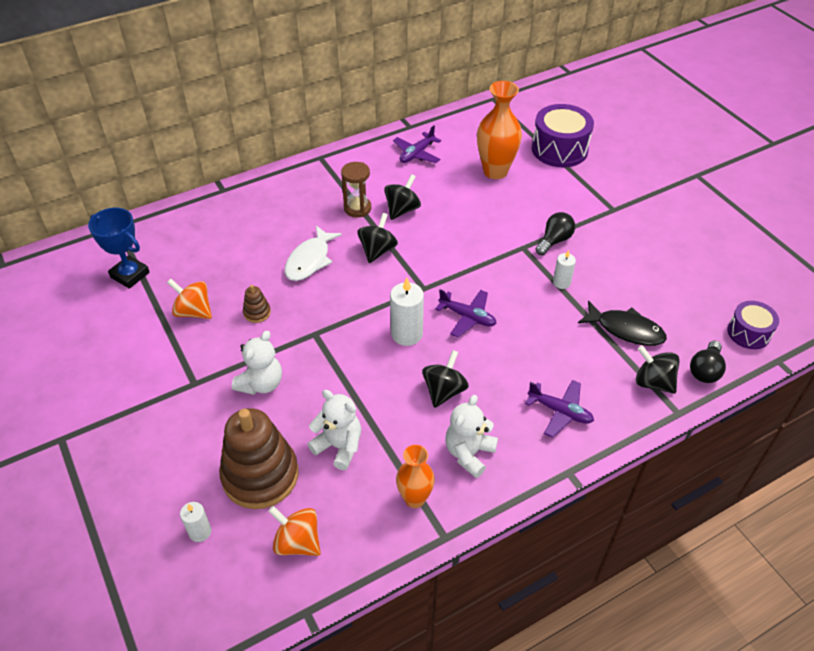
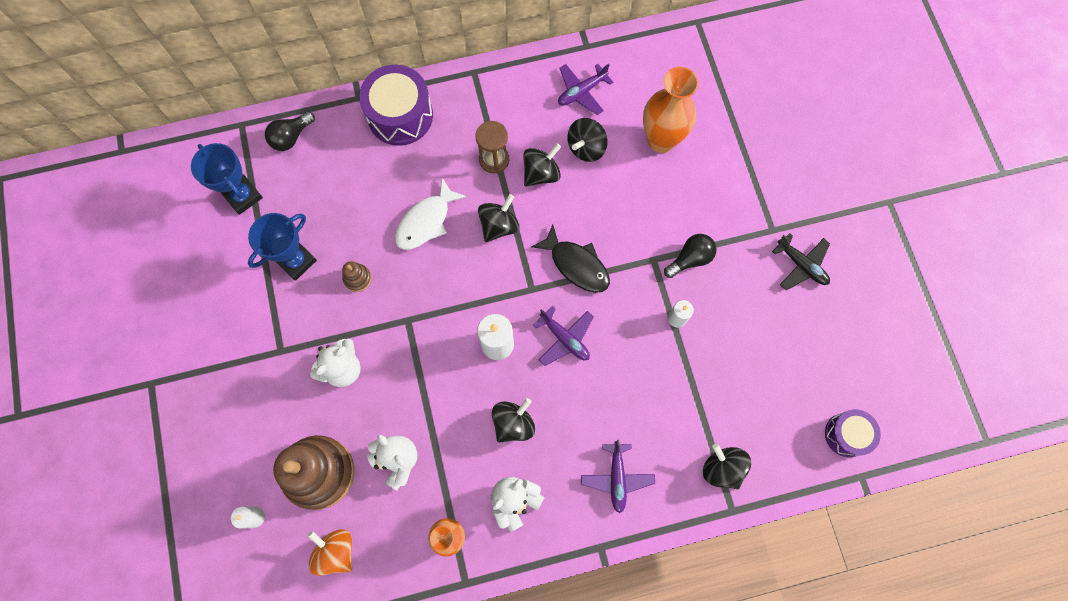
camera: 15 degrees right, 25 degrees up
(193, 311) = (296, 261): orange spinning top -> blue trophy
(434, 187) = (586, 148): none -> black spinning top
(559, 149) = (746, 123): purple drum -> purple drum (400, 115)
(560, 411) = (617, 478): purple plane -> purple plane turned 45 degrees clockwise
(626, 330) = (720, 397): black fish -> black fish (576, 265)
(648, 227) = (801, 265): none -> black plane
(705, 370) = (780, 468): black light bulb -> black light bulb (291, 137)

